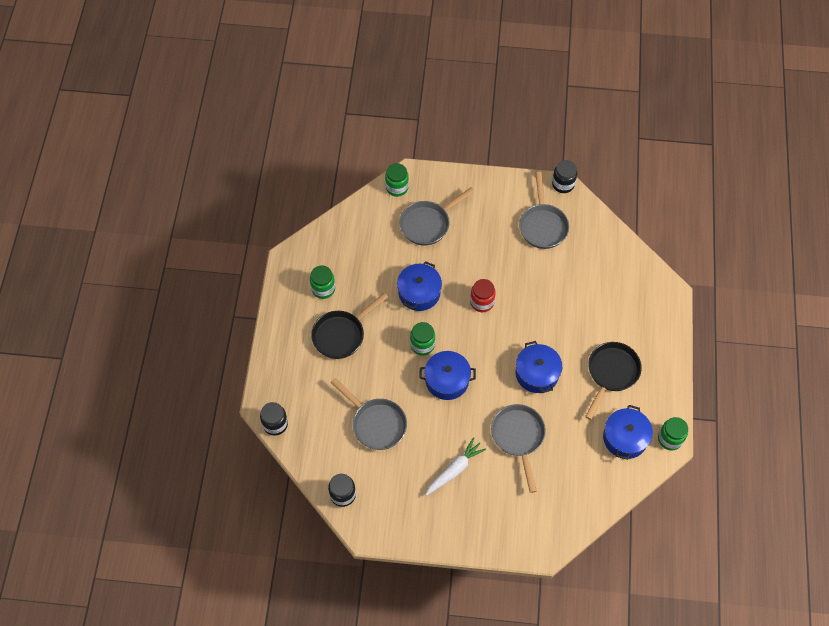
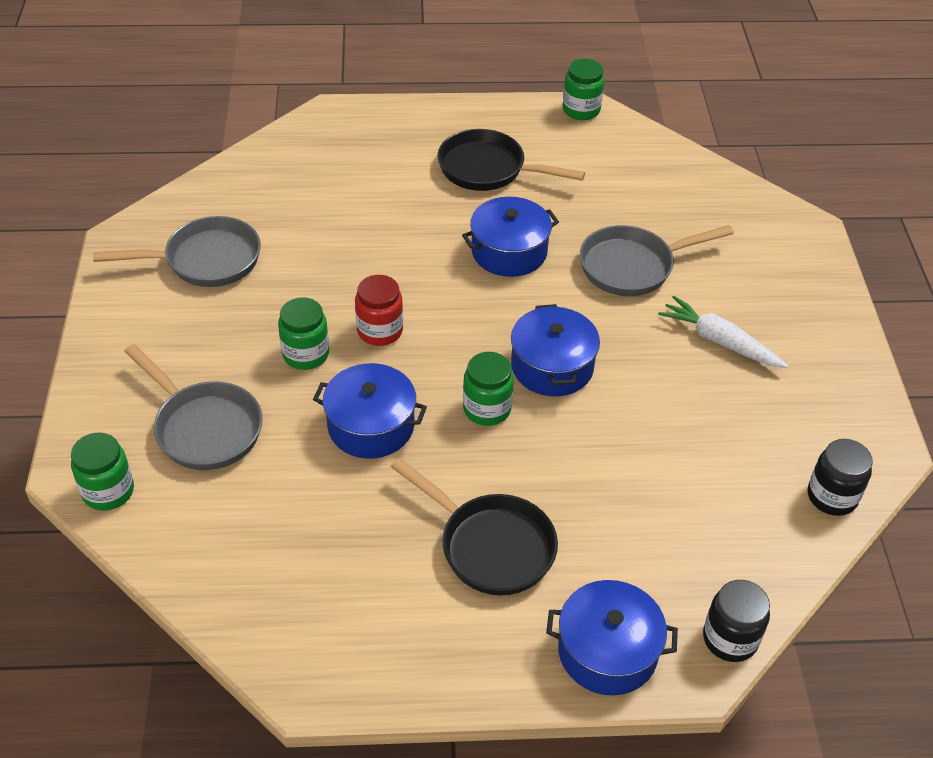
camera: 100 degrees left, 15 degrees down
(323, 289) = (383, 597): green jar -> green jar (306, 354)
(376, 423) = (671, 462): grey pan -> none
(563, 184) = (114, 239): black jar -> none
(625, 438) = (594, 152): blue pot -> blue pot (607, 651)

